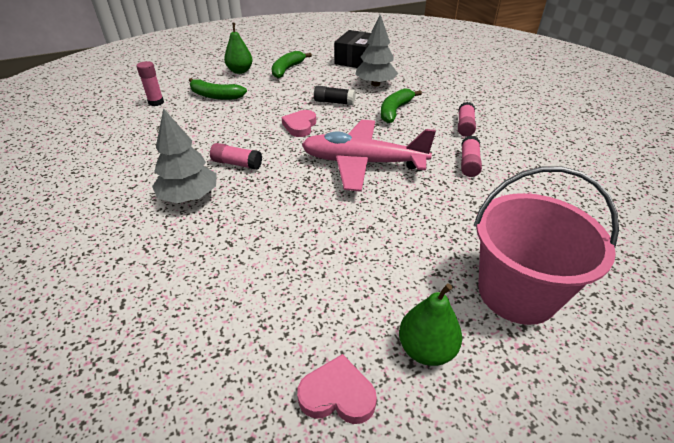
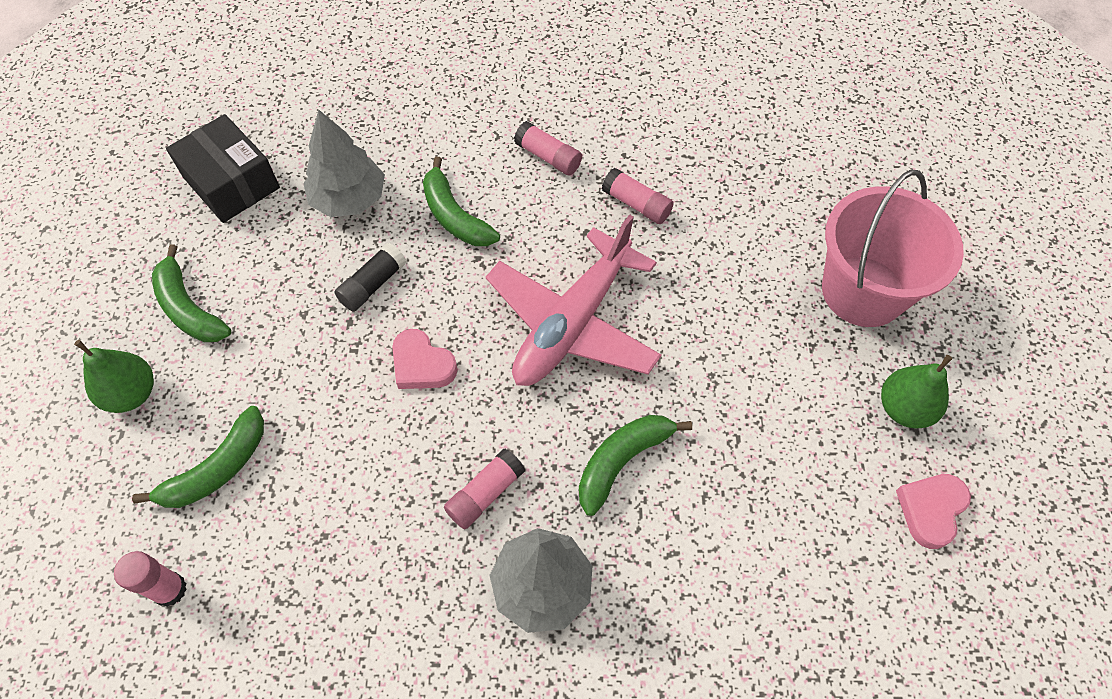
camera: 65 degrees left, 20 degrees up
(283, 205) = (622, 461): none -> green banana

